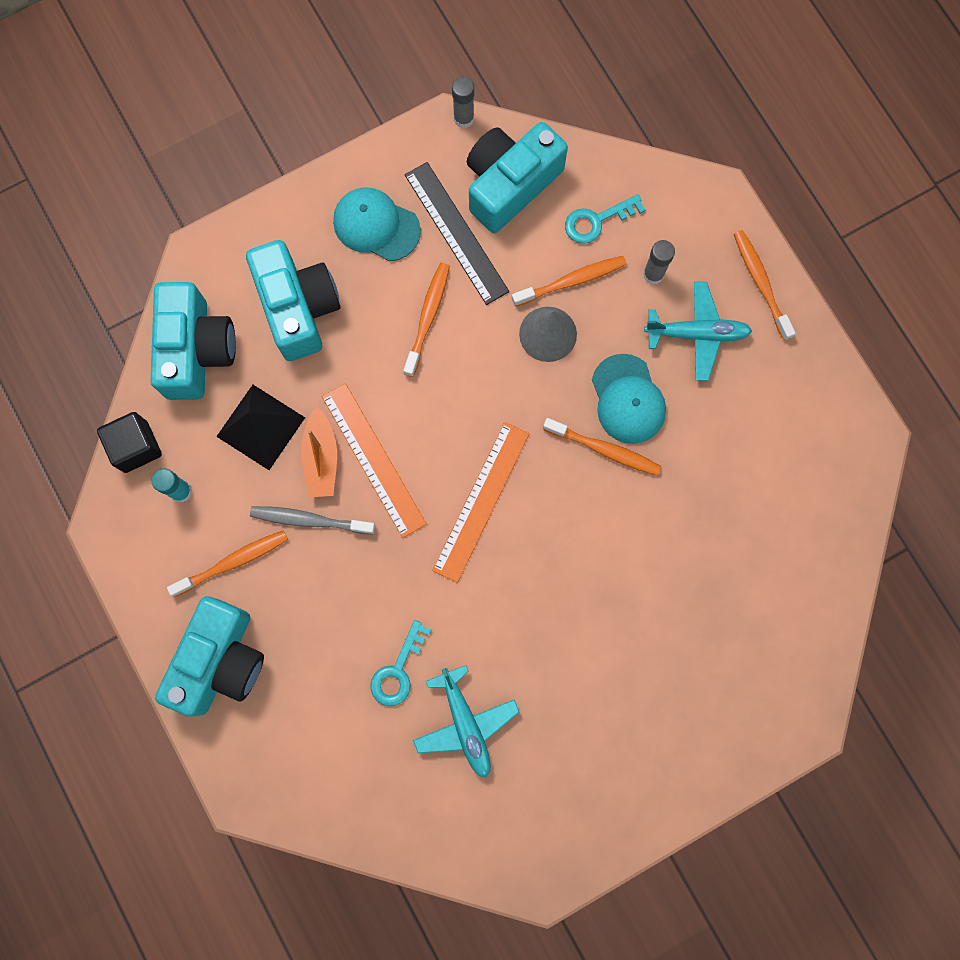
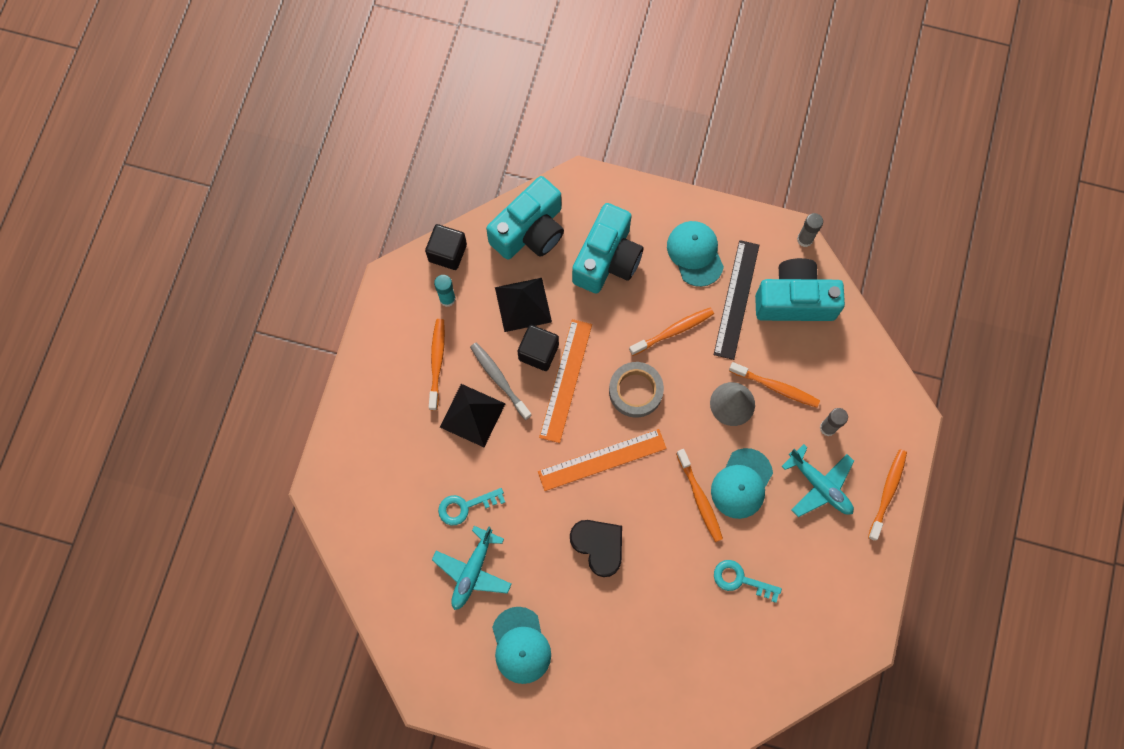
camera: 45 degrees right, 5 degrees down
(220, 661) = (379, 408): turquoise camera -> none
(233, 562) = (437, 362): orange toothbrush -> orange toothbrush turned 105 degrees counterclockwise
(318, 579) = (472, 415): none -> black pyramid
(321, 458) = (538, 352): orange boat -> black cube
(448, 407) = (635, 391): none -> grey tape
(557, 584) = (598, 546): none -> black heart
(578, 746) = (521, 645): none -> turquoise cap
(597, 221) = (825, 367): turquoise key -> turquoise key (740, 580)

